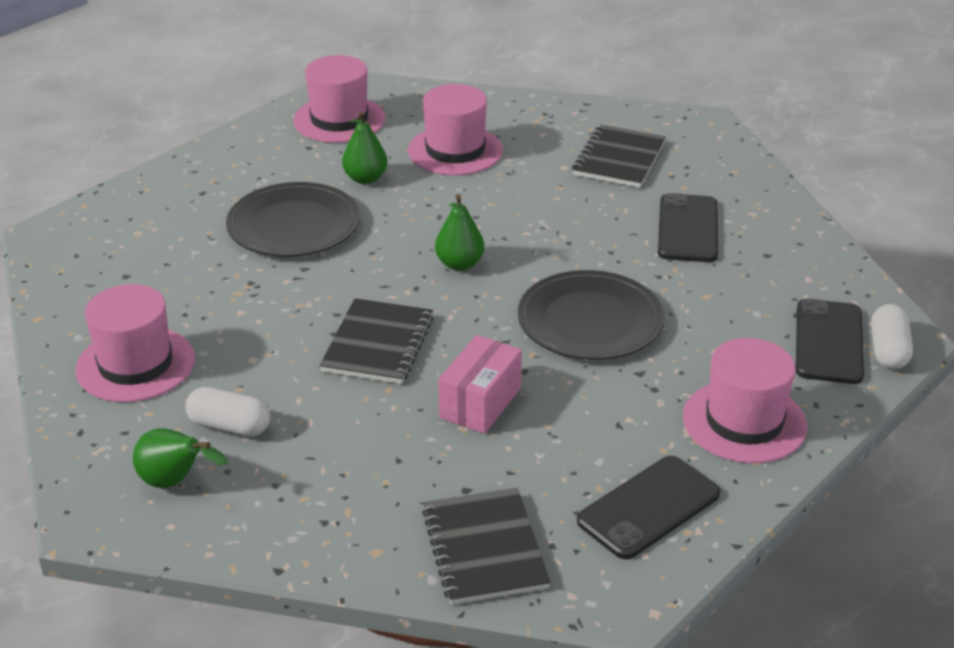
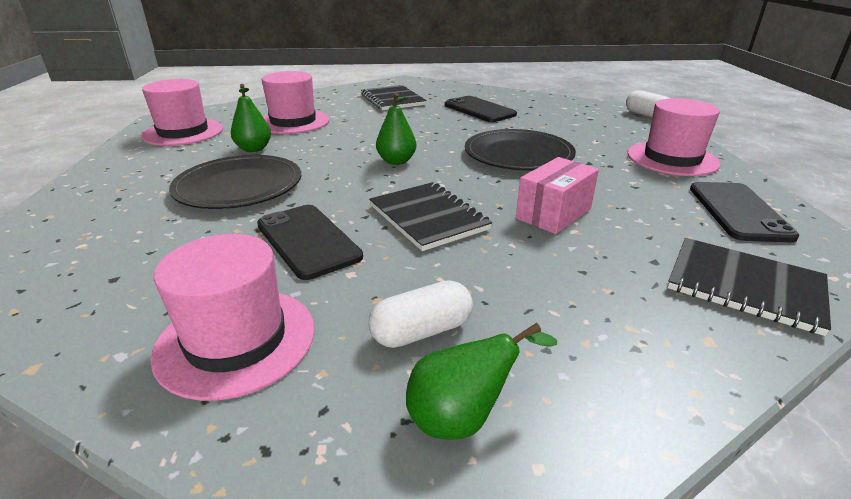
camera: 45 degrees left, 5 degrees down
(480, 403) = (553, 214): pink box -> pink box turned 60 degrees clockwise
(828, 342) = (623, 121): black phone -> black phone (307, 241)

